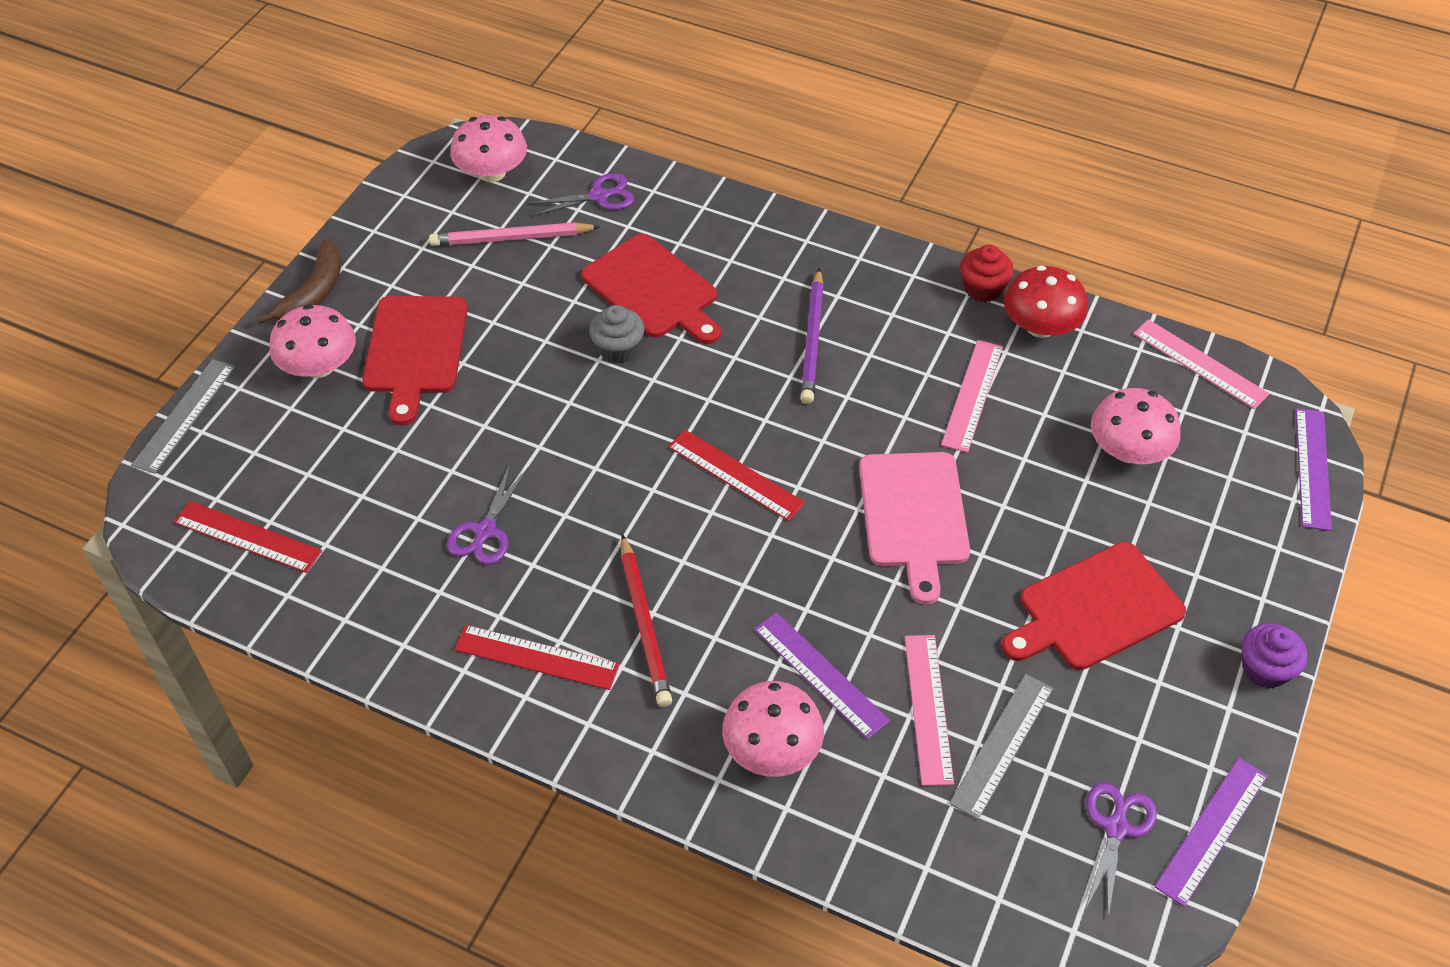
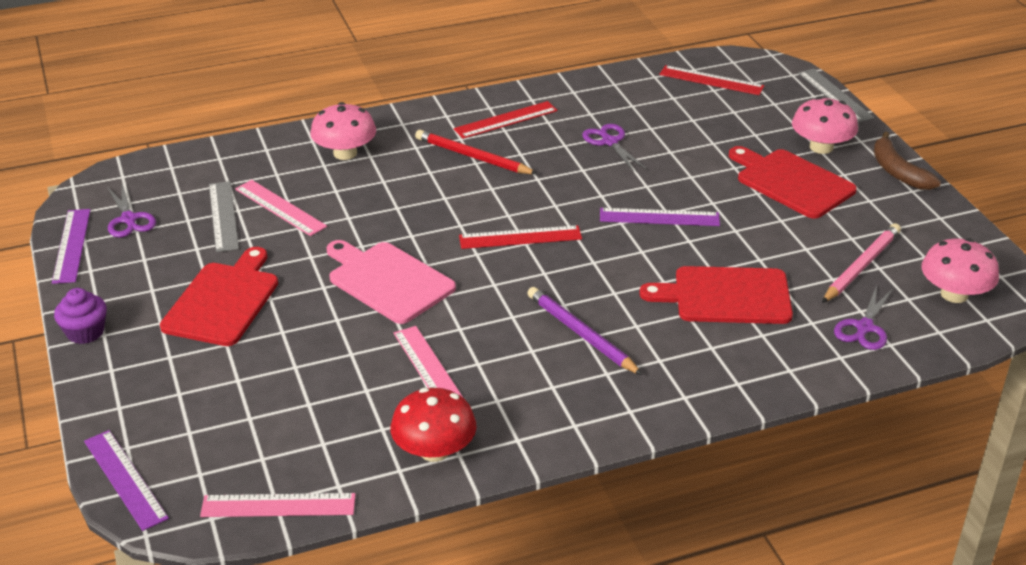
camera: 135 degrees right, 15 degrees down
(247, 537) = (711, 80): red ruler -> red ruler turned 45 degrees clockwise
(618, 349) = (688, 252): grey cupcake -> none
(820, 674) = (355, 189): purple ruler -> purple ruler (659, 217)
(983, 288) = (511, 450): red cupcake -> none
(1128, 450) = (281, 403): pink mushroom -> none

